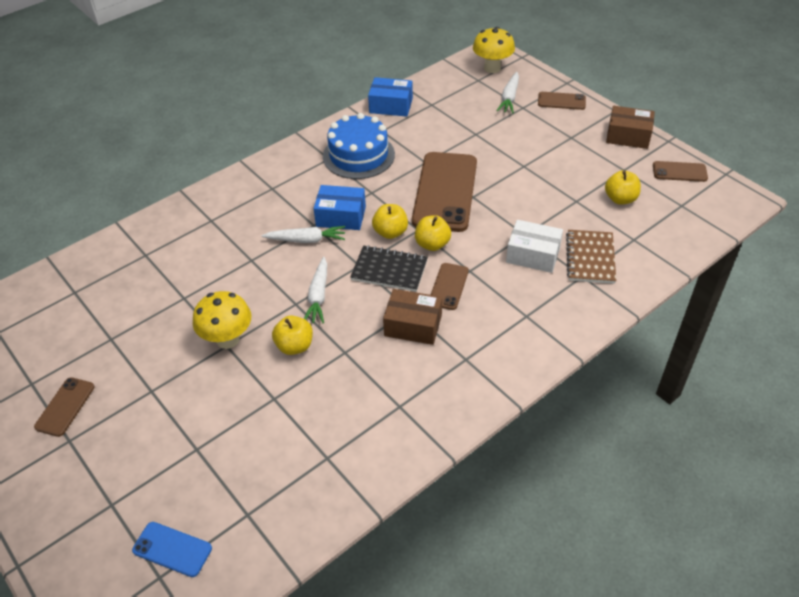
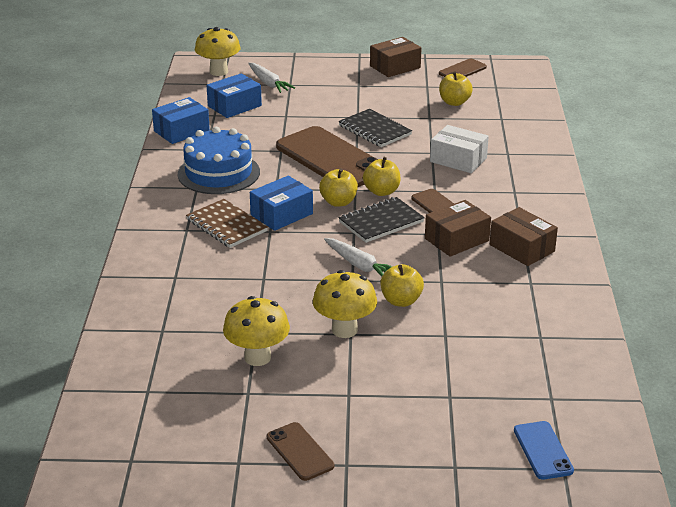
camera: 50 degrees left, 15 degrees down
(154, 317) = (257, 357): none -> yellow mushroom
(172, 549) = (543, 450): blue phone -> blue phone turned 75 degrees counterclockwise
(306, 240) = (283, 242): white carrot -> none
(445, 371) = (522, 248): none -> brown box
(456, 104) = (234, 106): none -> blue box
(516, 186) = (374, 130): none -> black notebook
(533, 255) = (458, 160): white box -> white box turned 60 degrees clockwise
(561, 101) = (311, 68): brown phone -> none
(590, 258) = (495, 142): brown notebook -> brown notebook (226, 225)

